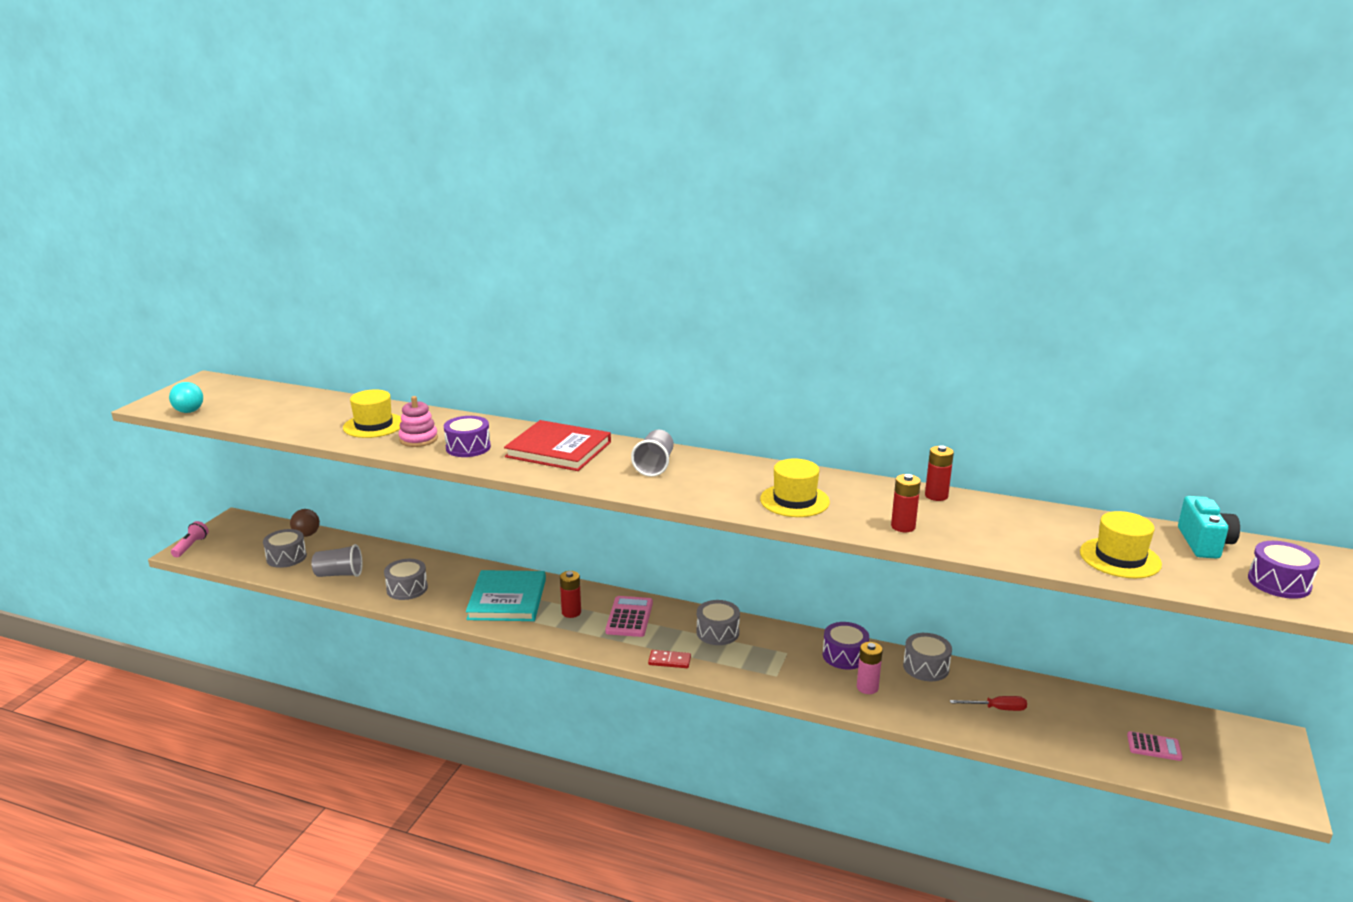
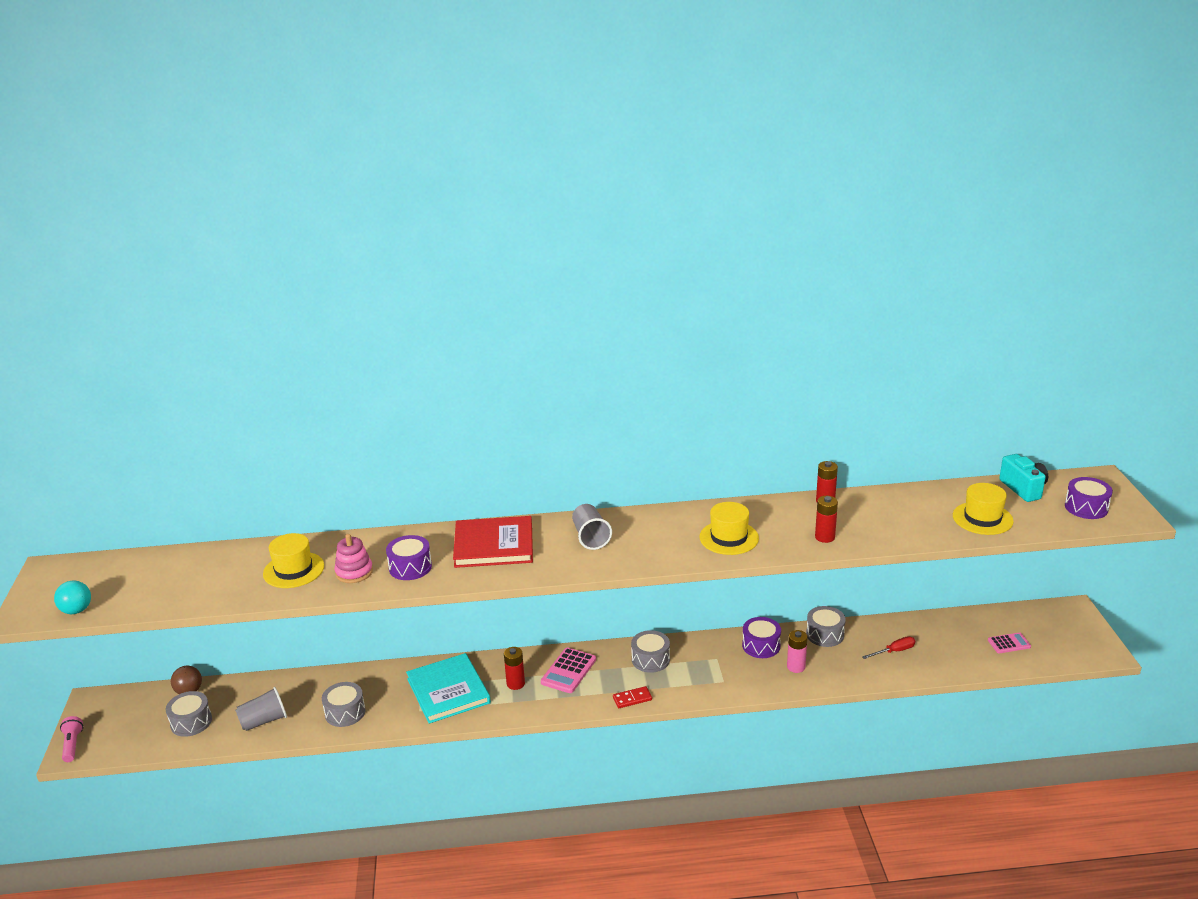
camera: 25 degrees left, 5 degrees up
(629, 617) = (568, 671): pink calculator -> pink calculator turned 135 degrees counterclockwise

